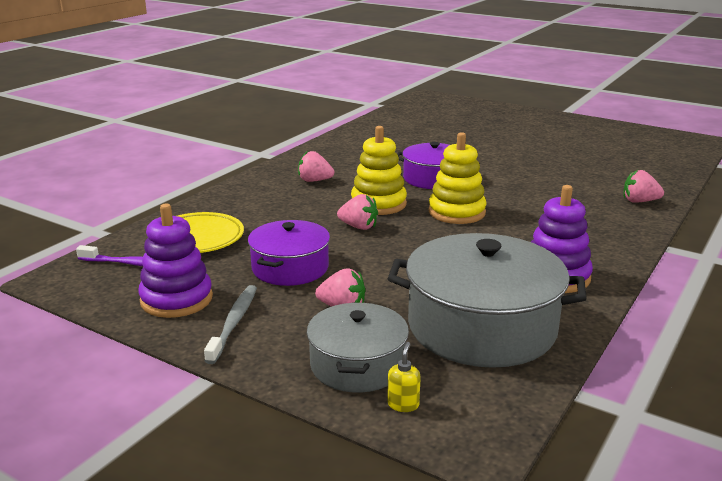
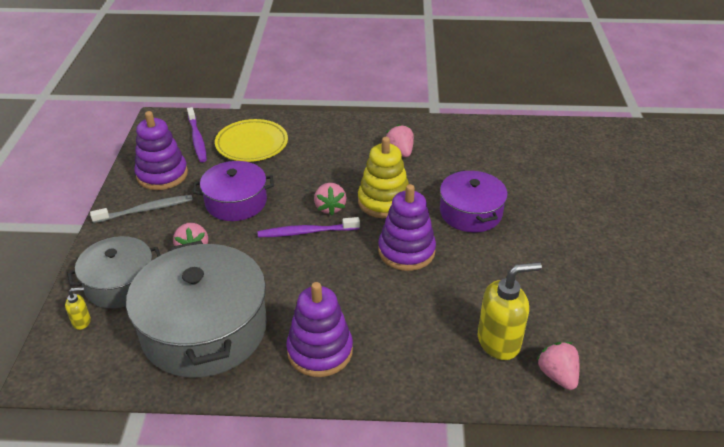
camera: 60 degrees right, 15 degrees up
(383, 245) = (306, 232): none -> purple toothbrush
(456, 212) = (406, 251): yellow stacking toy -> purple stacking toy
(593, 209) = (499, 342): none -> yellow soap dispenser

